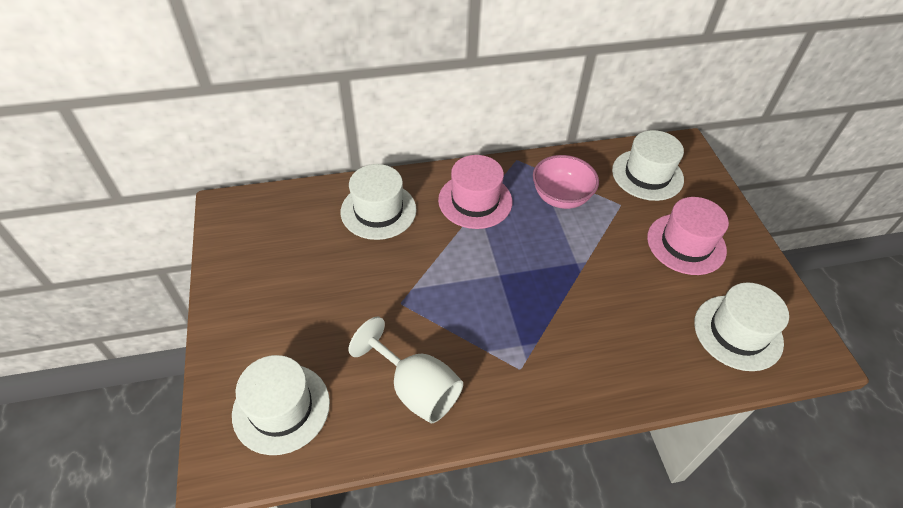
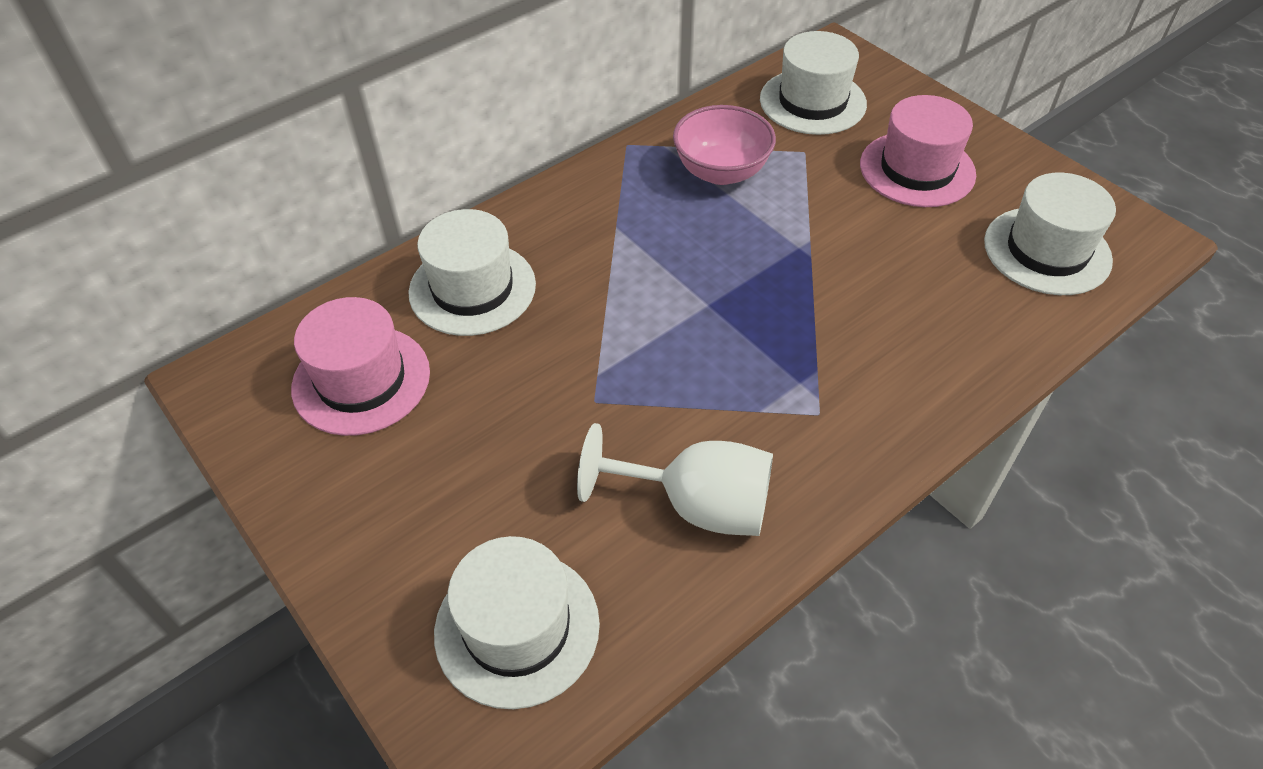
camera: 25 degrees left, 0 degrees up
(475, 201) = (606, 220): pink hat -> pink hat (361, 380)

